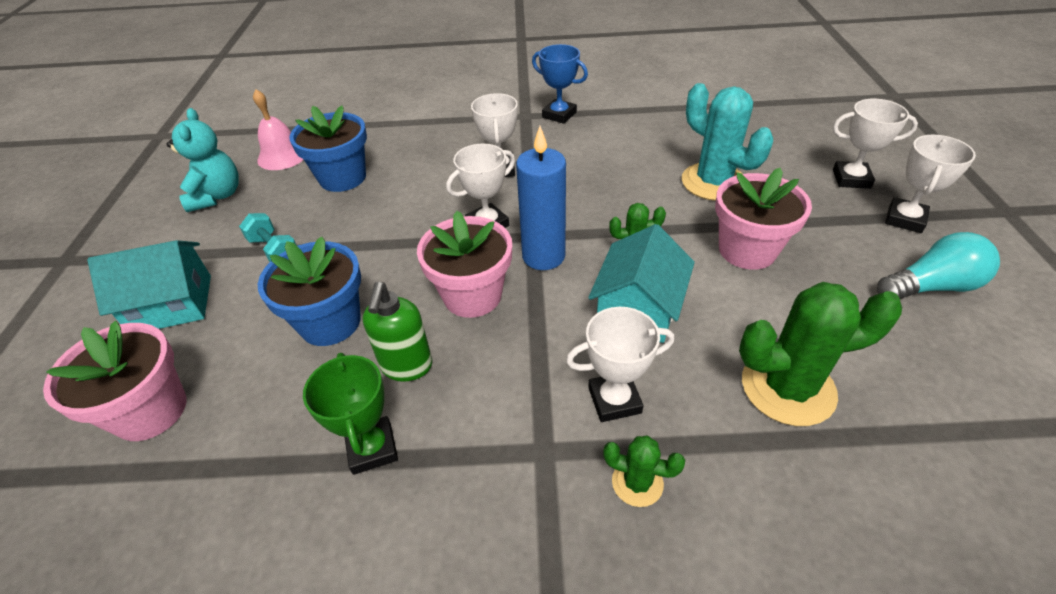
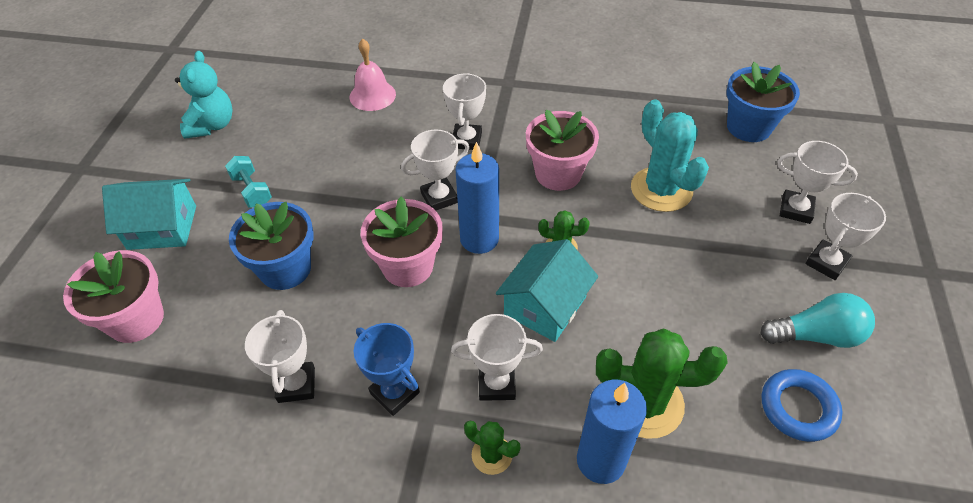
camera: 10 degrees right, 5 degrees up
(282, 156) = (275, 91): pink bell -> pink bell (372, 95)
(342, 178) = (323, 125): blue flower pot -> blue flower pot (748, 127)
(372, 448) = (296, 385): green trophy -> white trophy
(407, 367) = (338, 321): green soap dispenser -> none
(559, 115) = (540, 87): blue trophy -> blue trophy (394, 393)
(747, 250) = (663, 267): pink flower pot -> pink flower pot (558, 174)
(767, 462) = (601, 460): none -> blue candle
(951, 361) = (798, 408): none -> blue ring

